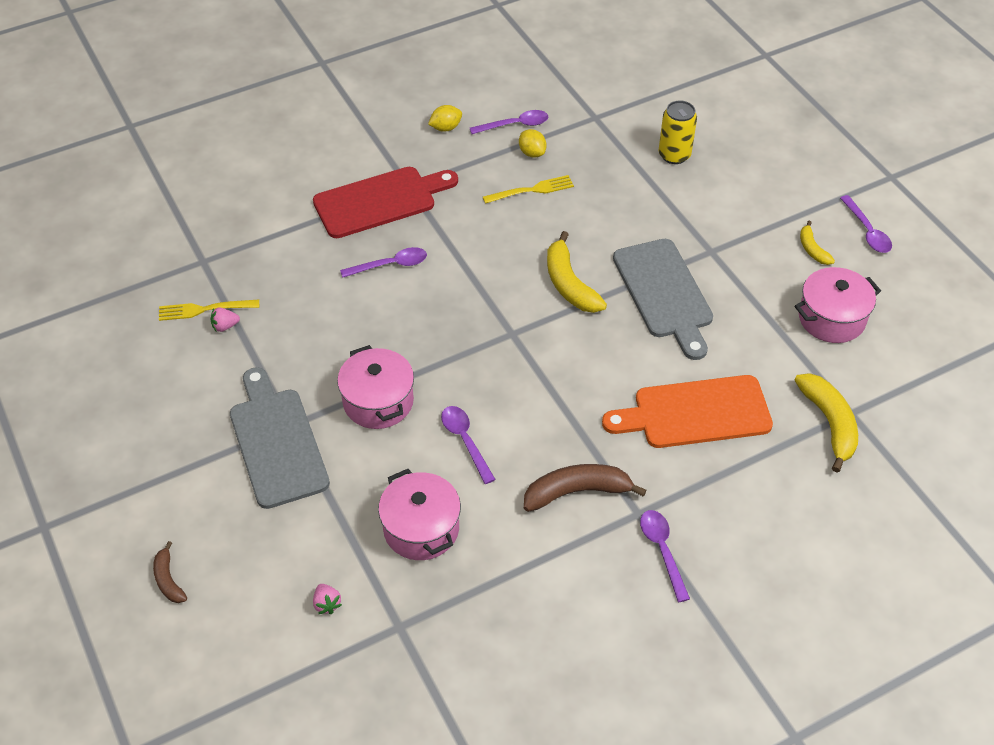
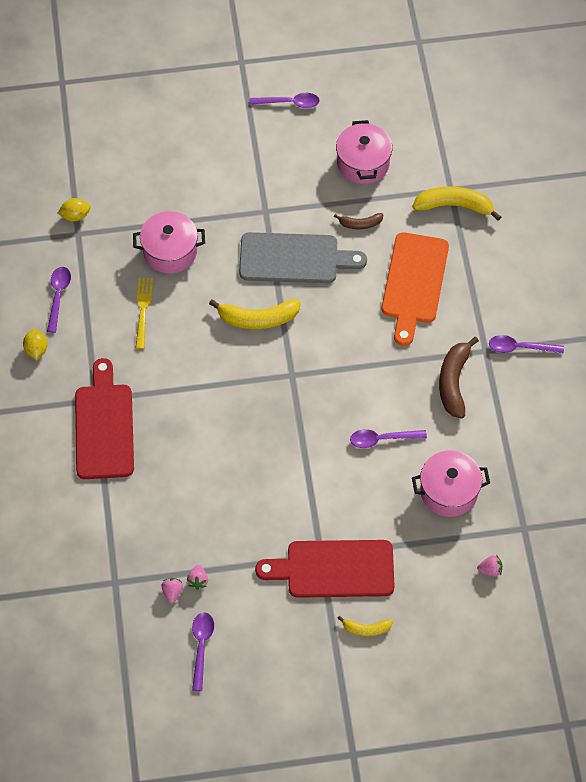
camera: 70 degrees left, 10 degrees up
(168, 580) = (433, 672): brown banana -> brown banana (360, 224)
(204, 309) = (172, 592): yellow fork -> pink strawberry
(276, 442) = (334, 569): grey cutting board -> red cutting board
(378, 401) = (322, 487): pink pot -> pink pot (170, 251)
(391, 265) = (182, 439): purple spoon -> purple spoon (201, 646)
(532, 153) = (99, 295): yellow lemon -> yellow lemon (75, 216)
(674, 155) = (150, 194): yellow can -> none
(812, 249) = (292, 145): yellow banana -> yellow banana (366, 629)

